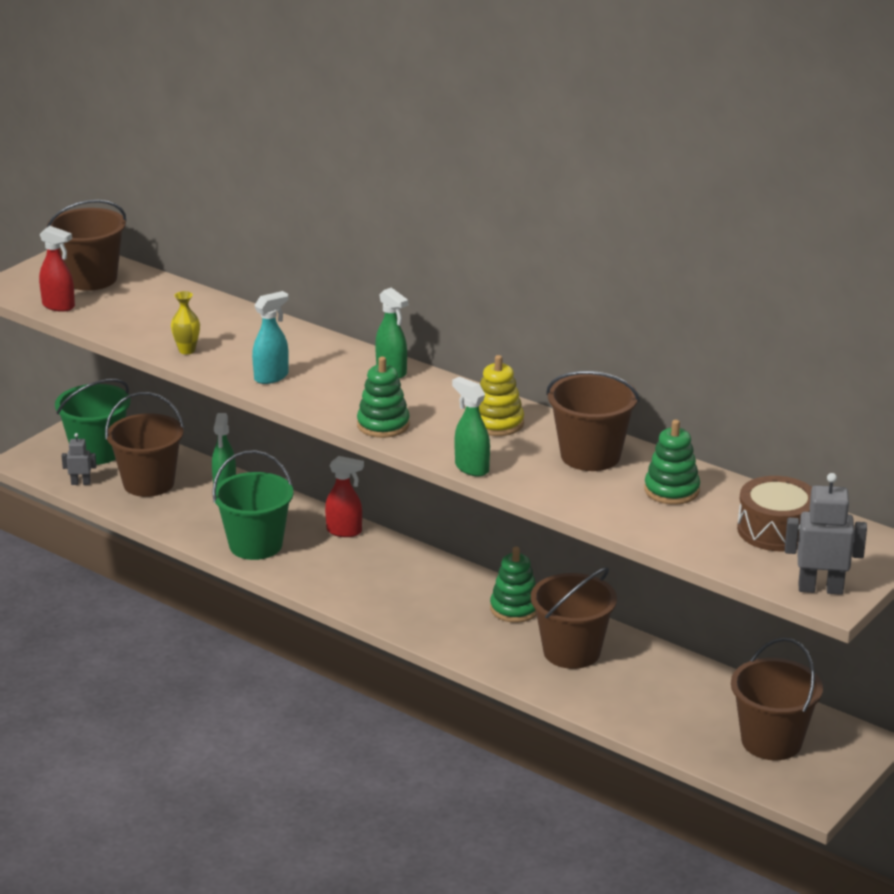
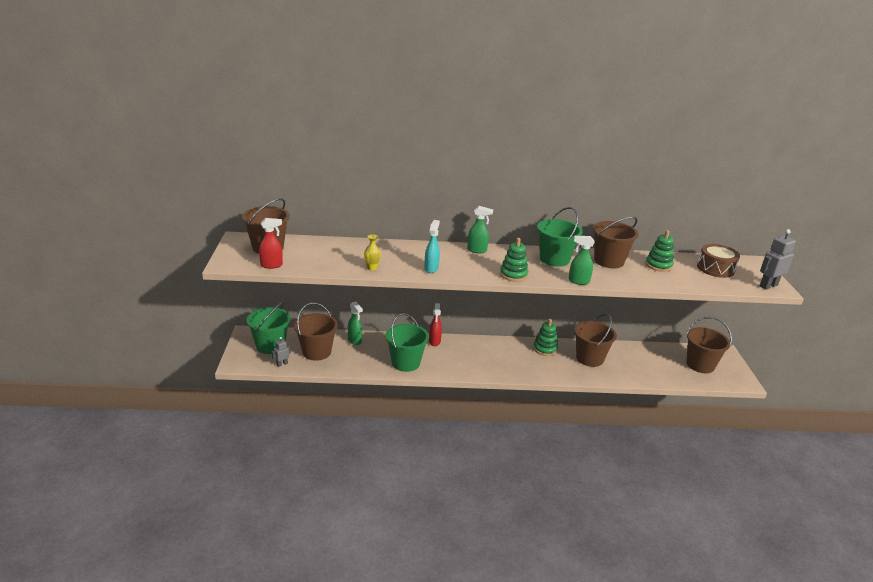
camera: 40 degrees left, 0 degrees up
(344, 531) = (434, 341): red spray bottle -> red spray bottle turned 120 degrees clockwise
(497, 423) = (554, 259): yellow stacking toy -> green bucket

